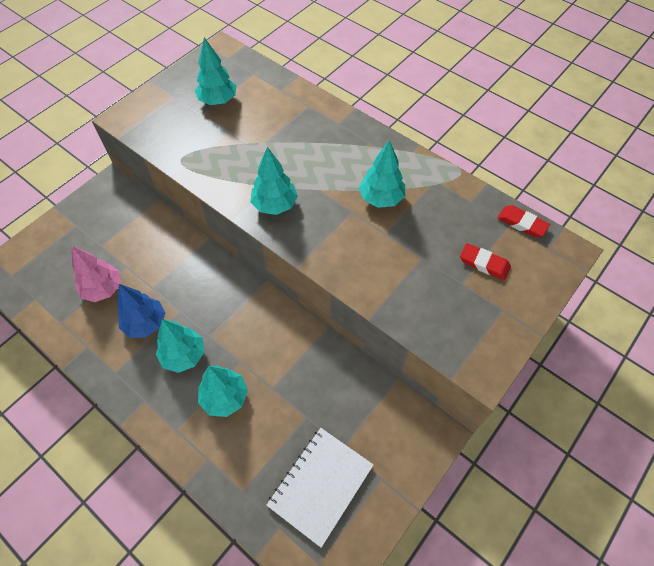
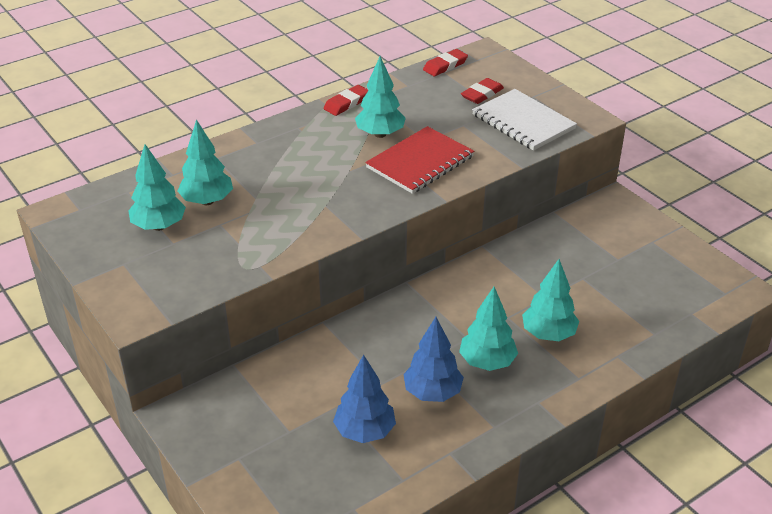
camera: 75 degrees left, 20 degrees down
(103, 289) = (364, 431): pink tree -> blue tree
(275, 205) = (356, 203): turquoise tree -> turquoise tree (207, 201)
(320, 485) = (654, 280): white notebook -> white notebook (523, 122)
(348, 236) = (420, 162): none -> red notebook
(419, 165) = (347, 103): none -> red eraser

